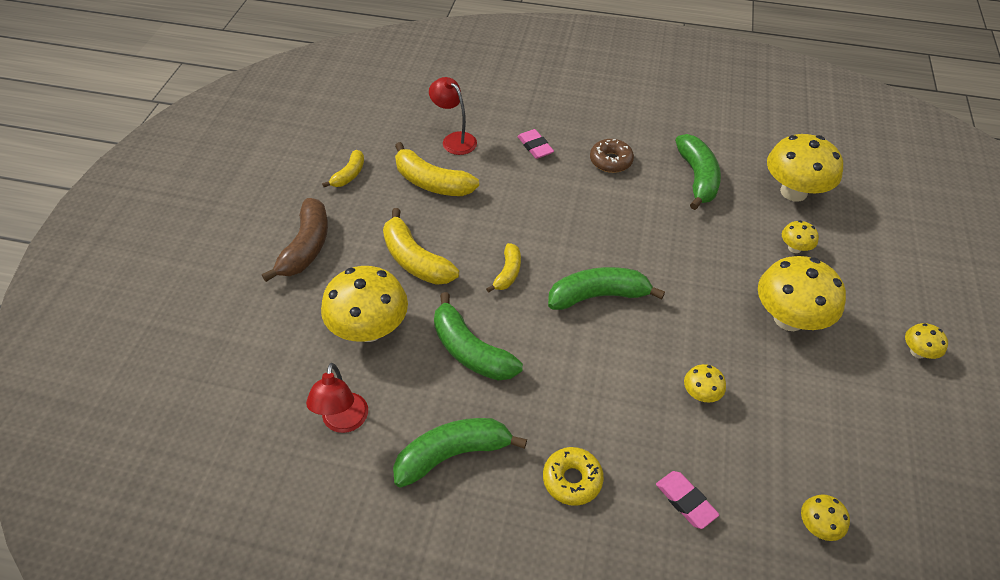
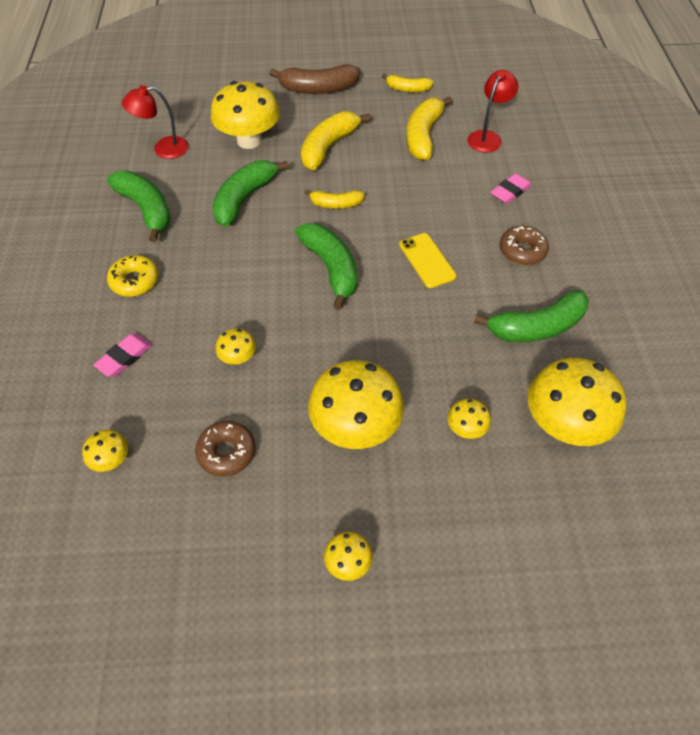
camera: 75 degrees right, 5 degrees up
(606, 224) = (427, 260): none -> yellow phone
(811, 421) = (226, 452): none -> brown donut

